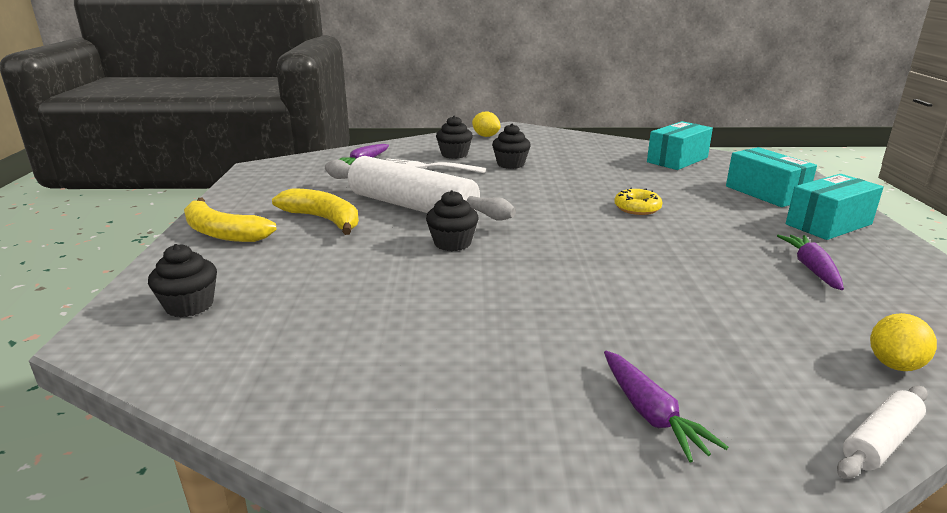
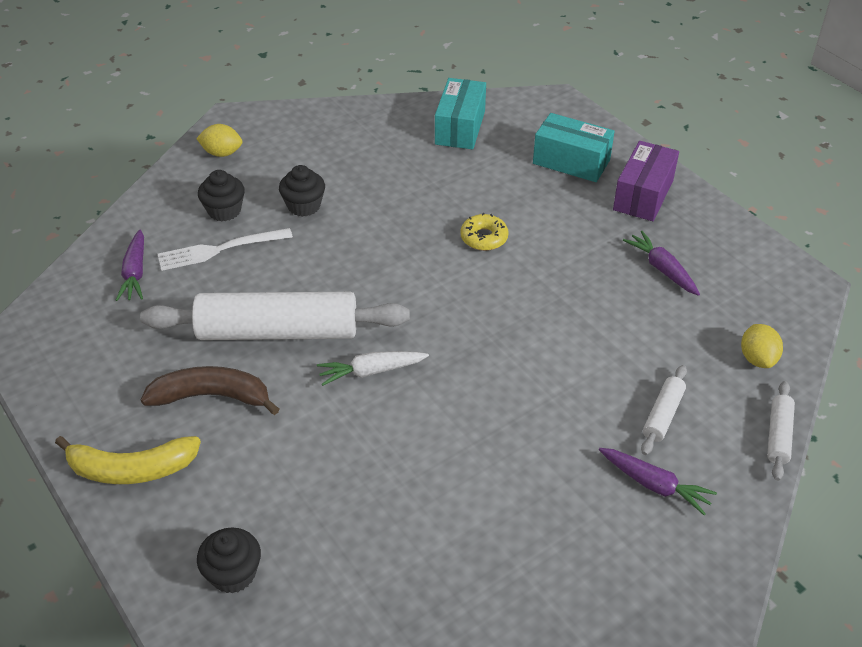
camera: 35 degrees left, 20 degrees up
(323, 219) = (212, 396): yellow banana -> brown banana
(452, 243) = (371, 371): black cupcake -> white carrot
(717, 363) = (662, 415): none -> white rolling pin
(828, 224) = (643, 195): turquoise box -> purple box

